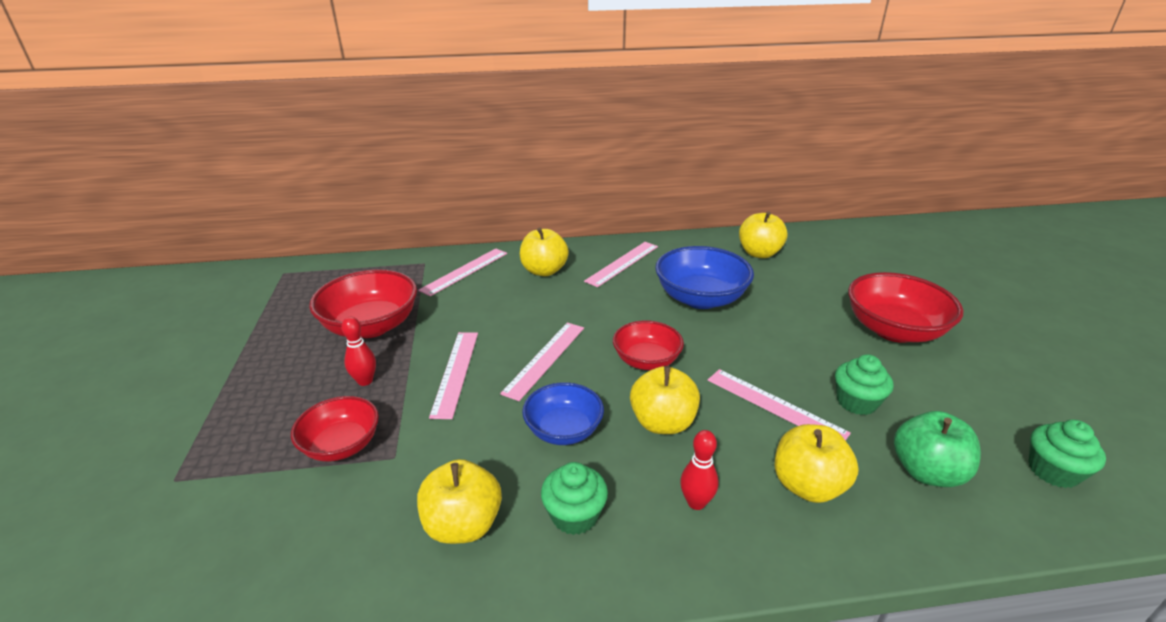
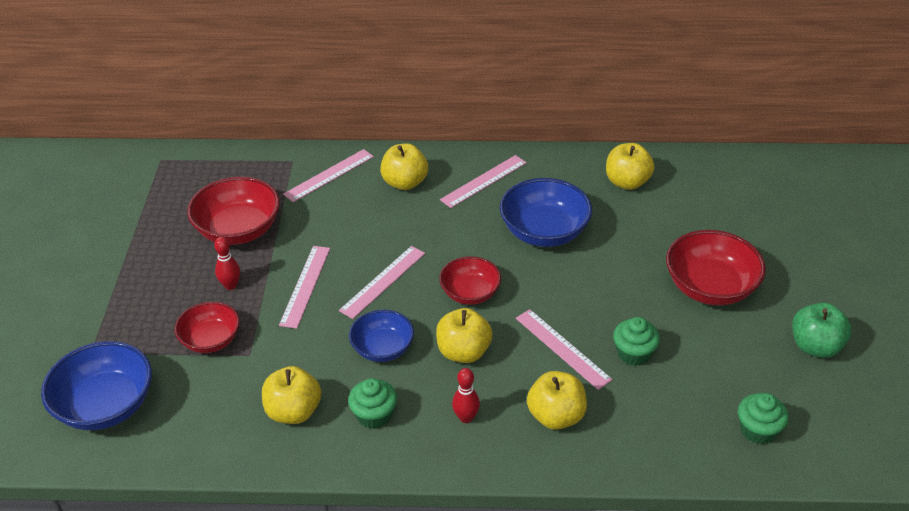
camera: 10 degrees right, 10 degrees up
(185, 553) = (106, 406): none -> blue bowl
(926, 472) = (655, 418): green apple -> green apple (815, 346)

